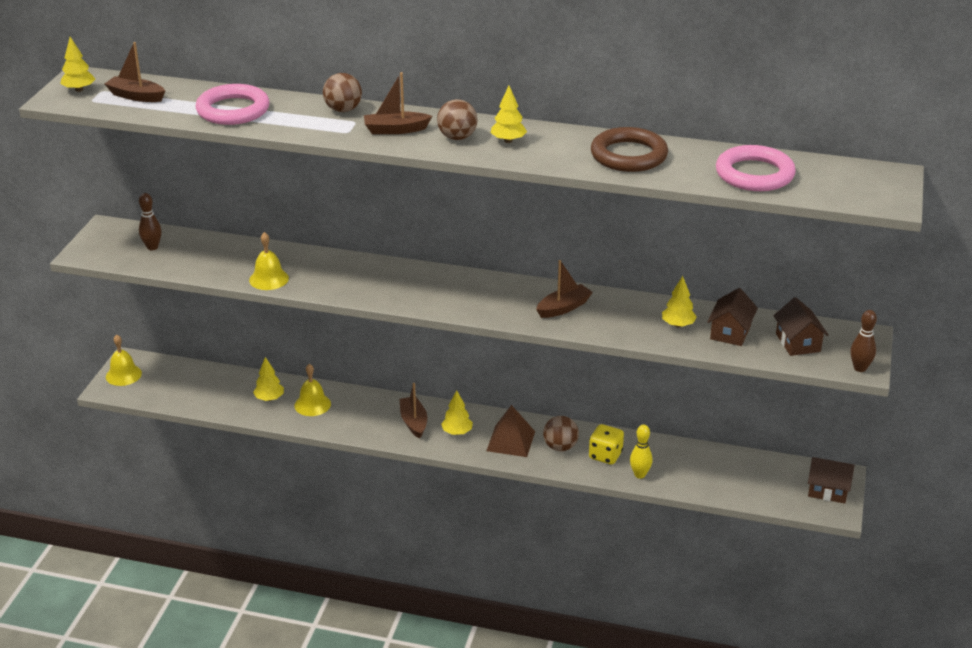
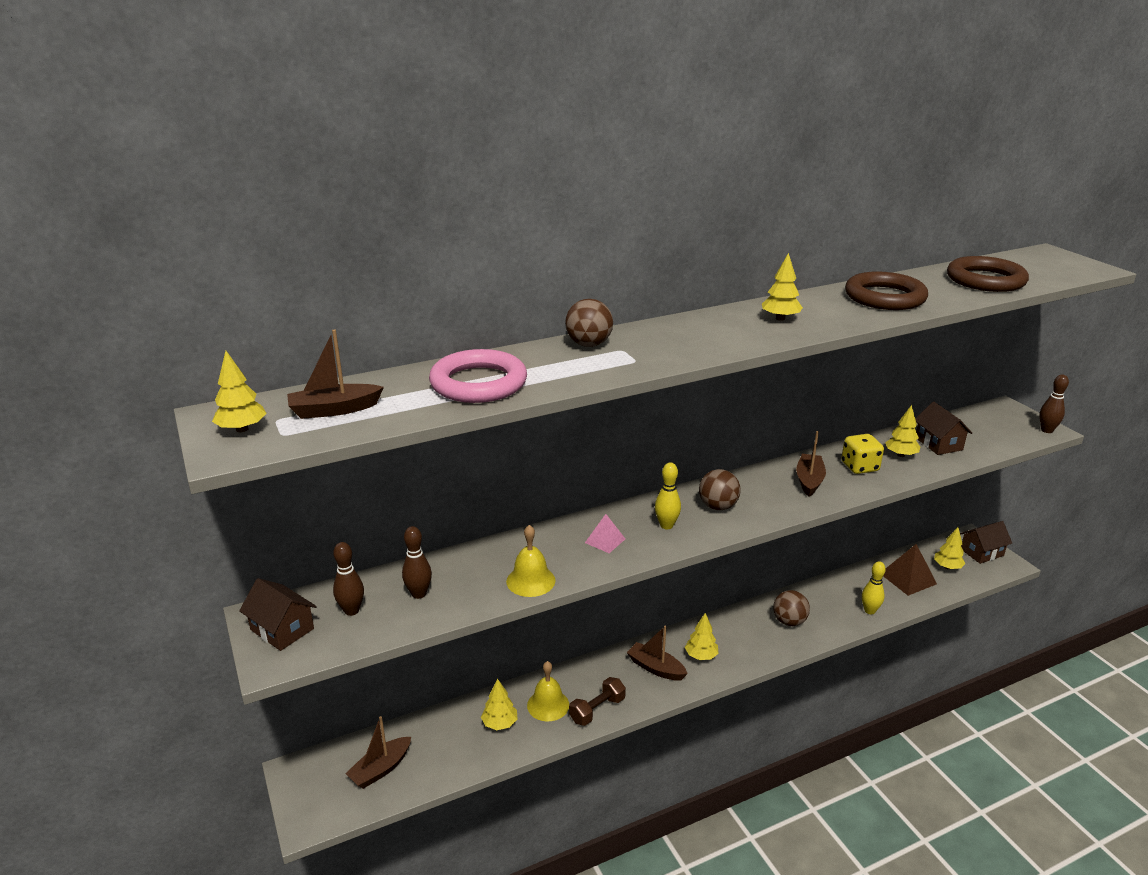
camera: 40 degrees left, 5 degrees down
(123, 375) = (308, 792): yellow bell -> none
(198, 255) = (419, 594): none -> brown bowling pin
(338, 424) = (597, 710): none -> brown dumbbell
(350, 278) = (605, 540): none -> pink pyramid
(395, 130) = (673, 343): brown boat -> brown boat (380, 769)
(406, 288) = (666, 525): none -> yellow bowling pin
(457, 137) = (737, 330): brown ball -> brown ball (718, 506)
(511, 441) = (749, 638): brown pyramid -> brown pyramid (908, 578)
(605, 455) = (827, 609): yellow dice -> yellow dice (859, 467)
(754, 174) = (985, 280): pink ring -> brown ring
(771, 483) = (947, 567): none -> yellow tree
(798, 342) = (985, 431): brown house -> brown house (282, 629)

